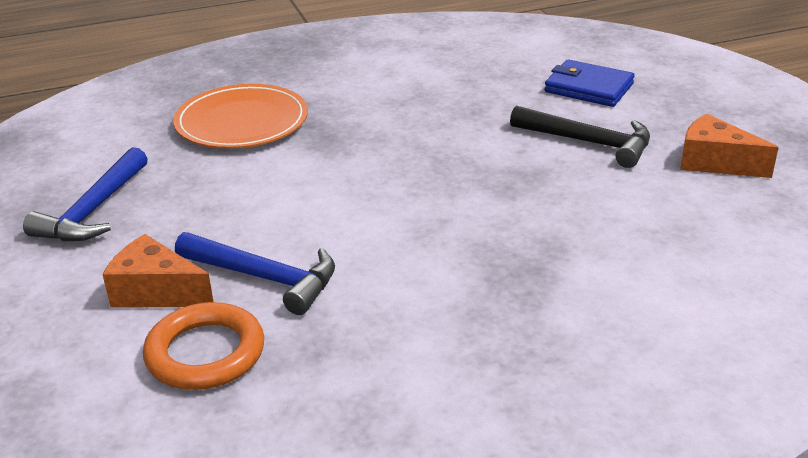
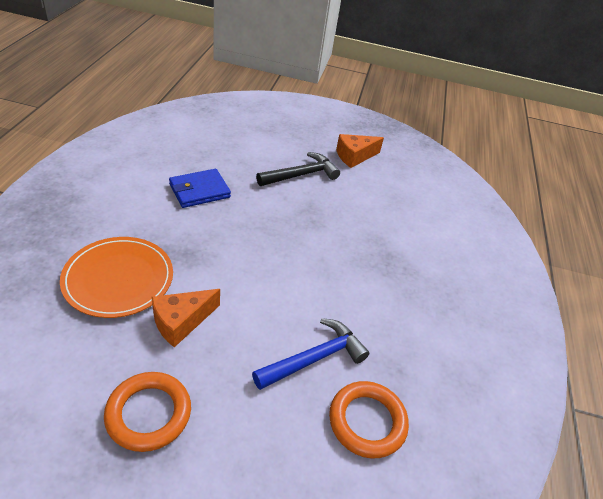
camera: 65 degrees left, 10 degrees up
(93, 210) = (148, 413): blue hammer -> orange ring
(156, 292) = (286, 419): orange cheese -> orange cheese (181, 322)
(588, 88) = (251, 143): blue wallet -> blue wallet (199, 191)

